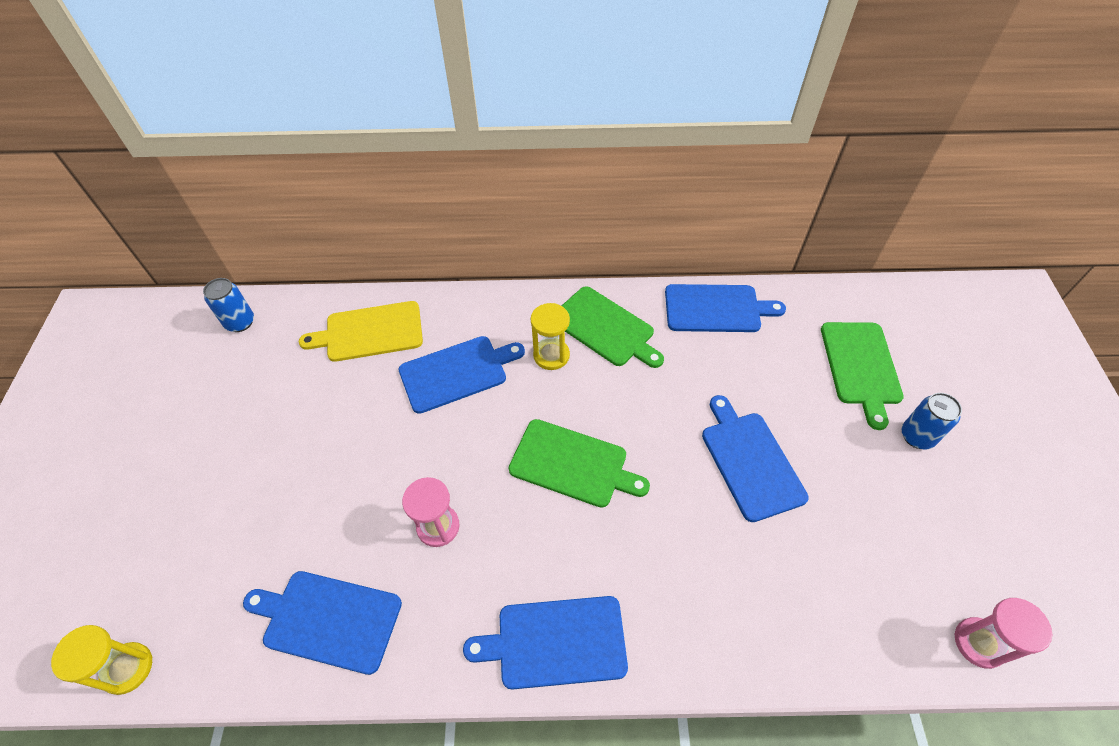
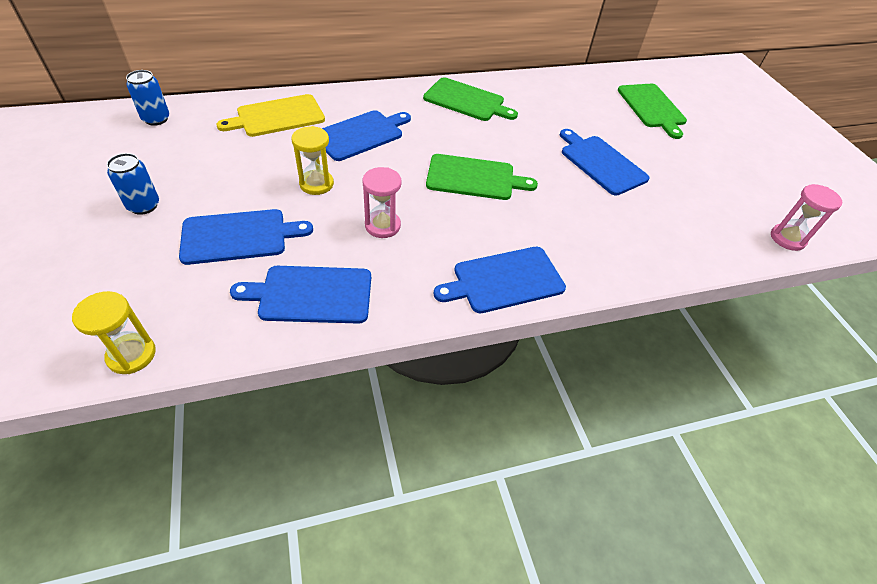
camera: 20 degrees left, 5 degrees down
(551, 355) = (432, 119): yellow hourglass -> yellow hourglass (316, 184)
(716, 309) = (542, 85): blue cutting board -> blue cutting board (239, 236)
(917, 436) = (703, 139): blue can -> blue can (143, 206)

